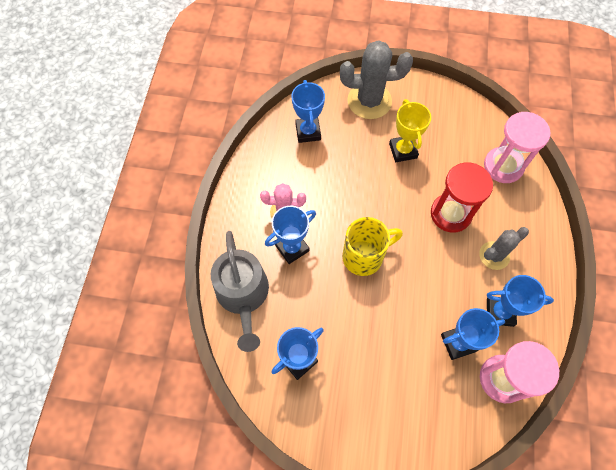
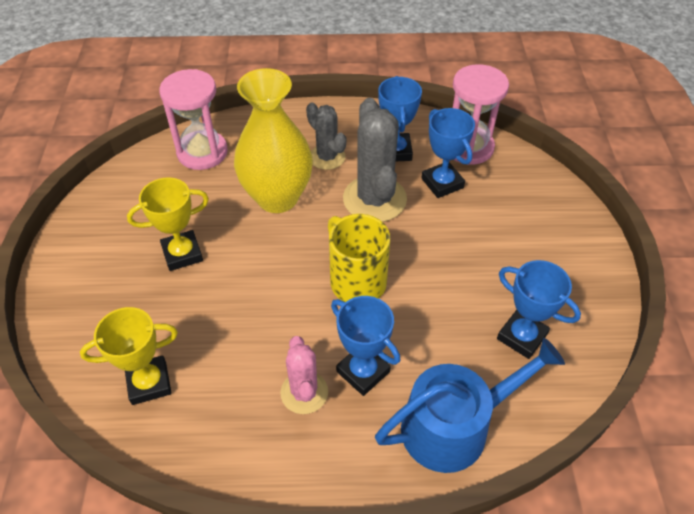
camera: 100 degrees left, 15 degrees down
(243, 295) = (454, 426): grey watering can -> blue watering can
(308, 132) = (149, 383): blue trophy -> yellow trophy
(369, 101) = (89, 303): grey cactus -> grey cactus (374, 199)
(450, 214) = (277, 198): red hourglass -> yellow vase

